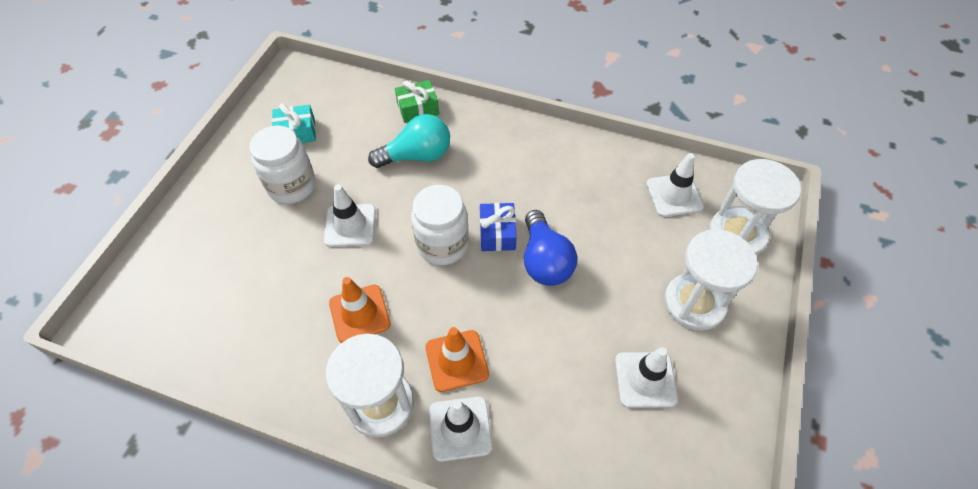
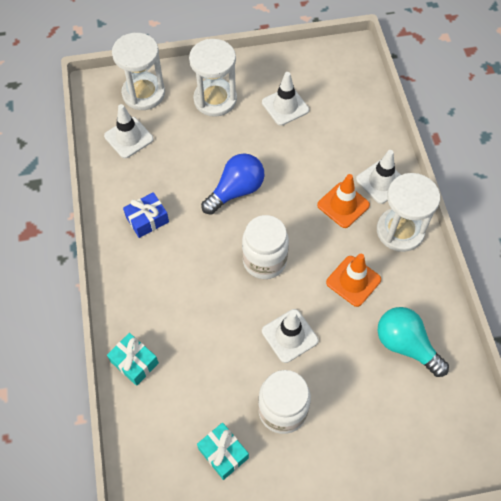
camera: 120 degrees left, 5 degrees up
(417, 156) = (190, 329): turquoise light bulb -> turquoise light bulb (406, 345)
(418, 108) = (134, 362): green gift -> turquoise gift
(497, 233) = (231, 230): blue gift -> blue gift (147, 220)

